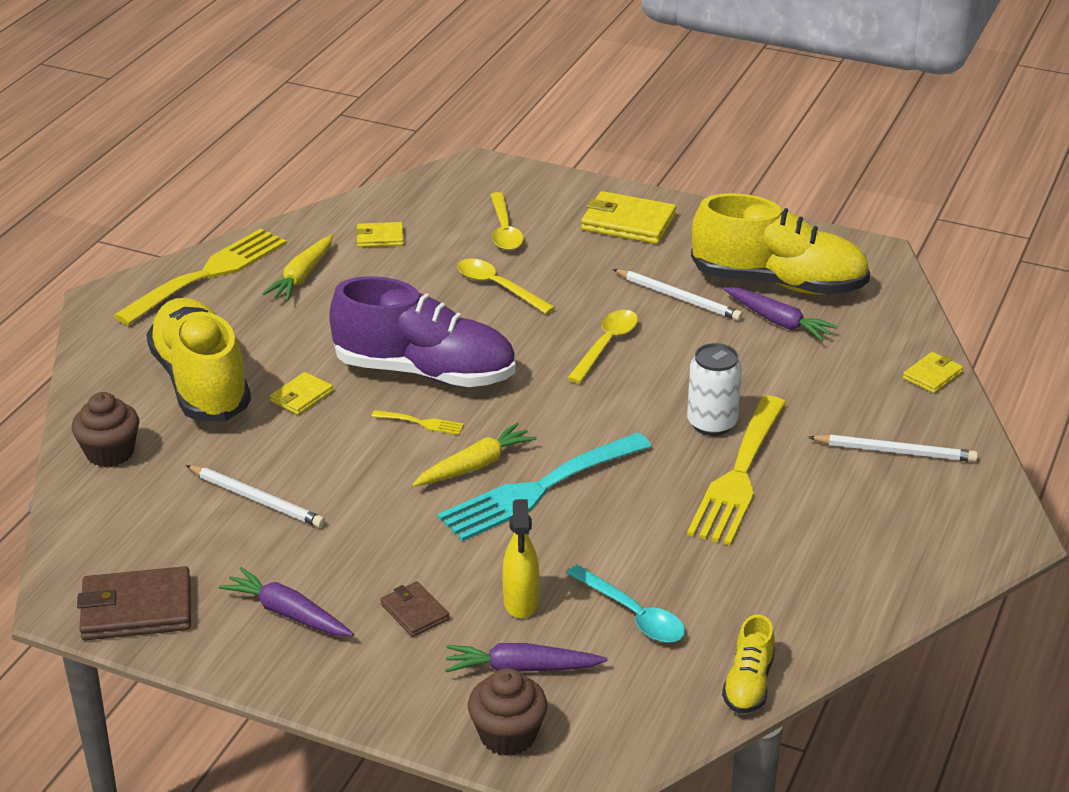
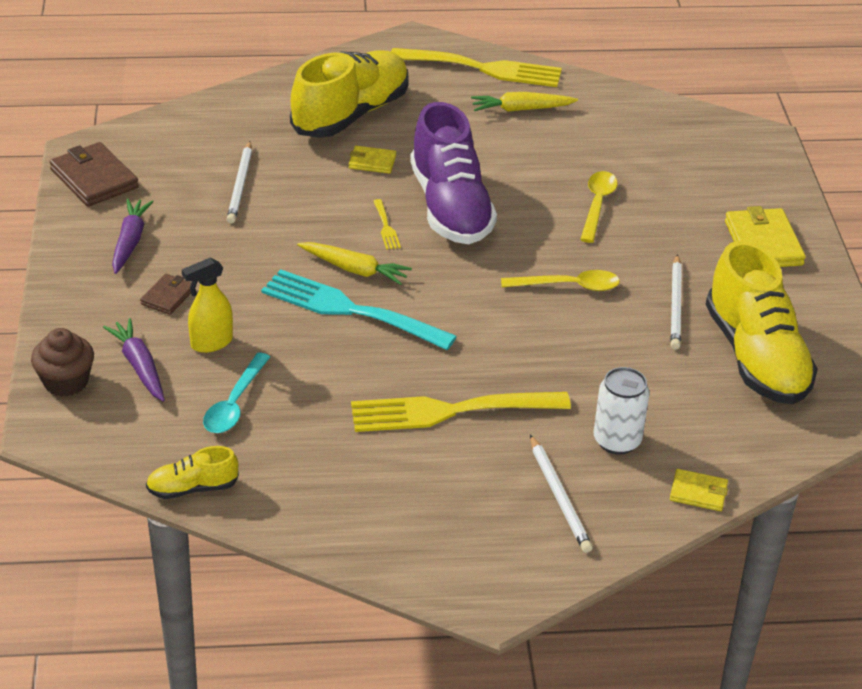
camera: 60 degrees right, 5 degrees up
(110, 453) = (244, 107): brown cupcake -> none
(380, 237) = (608, 126): yellow wallet -> none
(504, 230) = (682, 182): yellow spoon -> none
(712, 423) = (509, 376): white can -> white can (617, 440)
(778, 321) = (694, 373): purple carrot -> none

